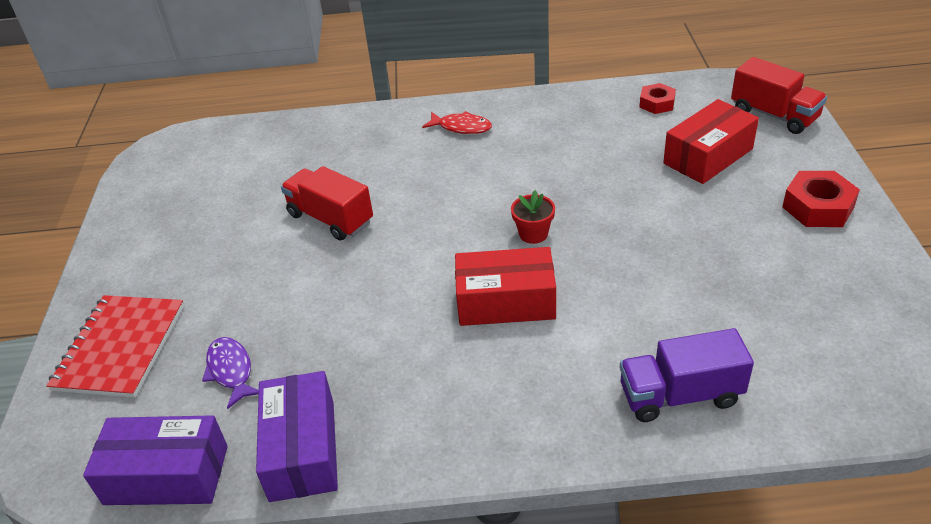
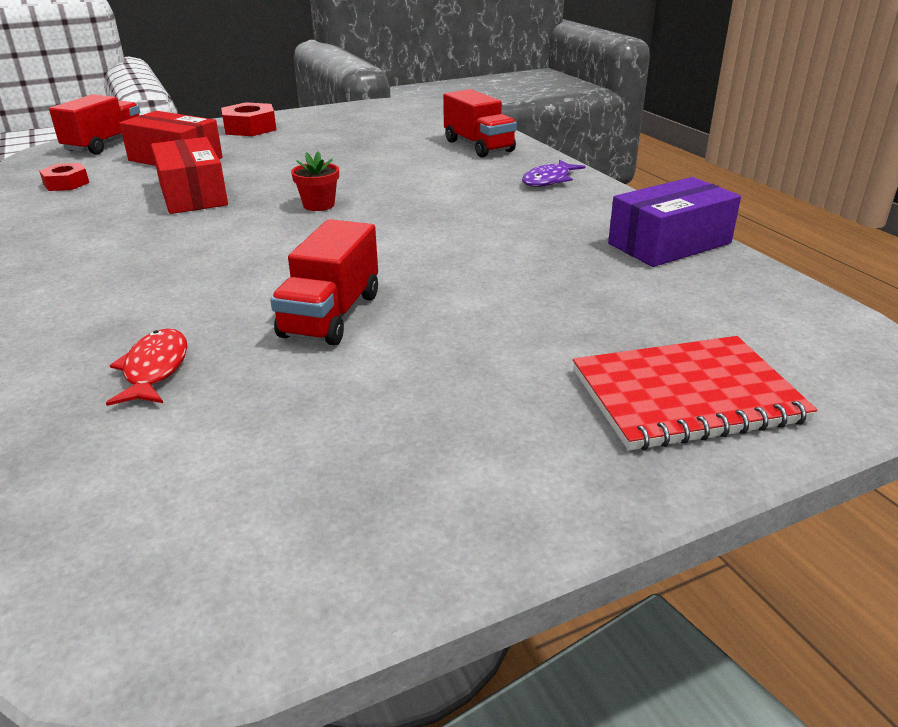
camera: 115 degrees left, 10 degrees down
(166, 475) = (778, 295): purple box -> none
(231, 371) = (631, 303): purple fish -> purple fish (548, 180)
(461, 127) = (94, 273): red fish -> red fish (154, 369)
(506, 302) = (424, 202): red box -> red box (193, 194)
(680, 395) = (478, 146): purple truck -> red truck

